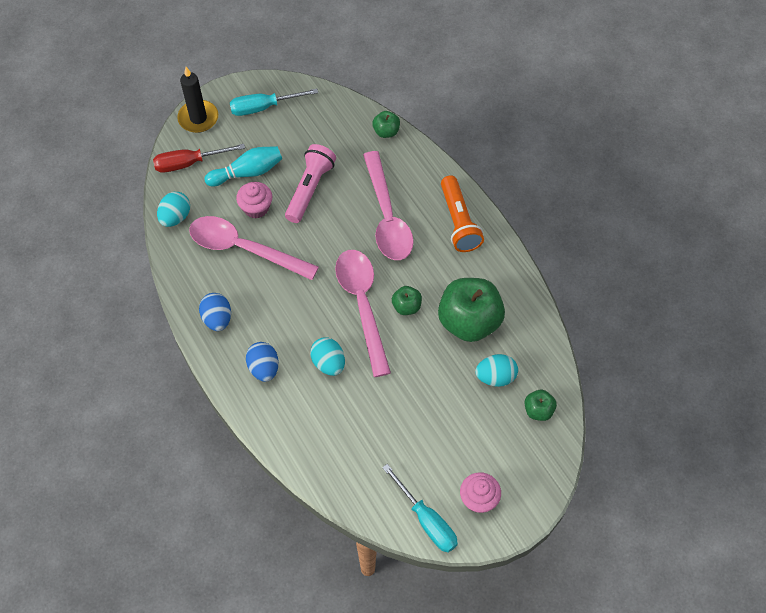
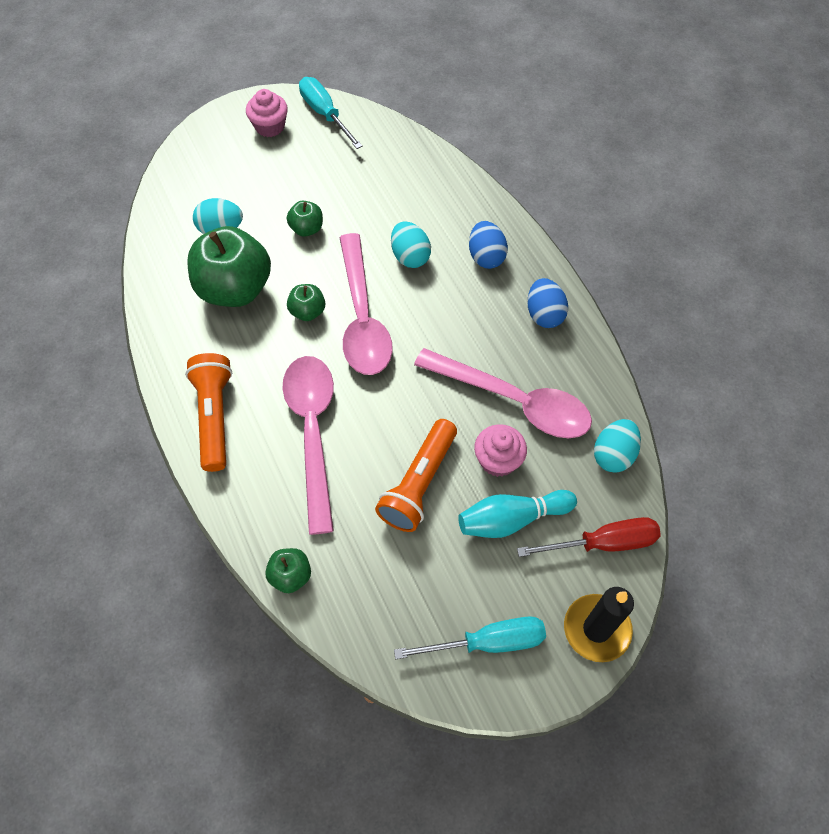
camera: 175 degrees left, 0 degrees up
(310, 189) = (419, 483): pink flashlight -> orange flashlight
(538, 410) = (184, 195): green apple -> green apple (307, 229)

